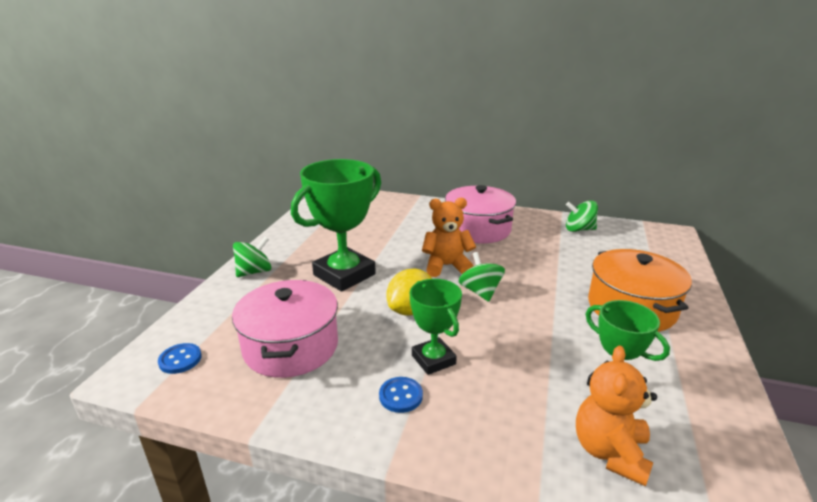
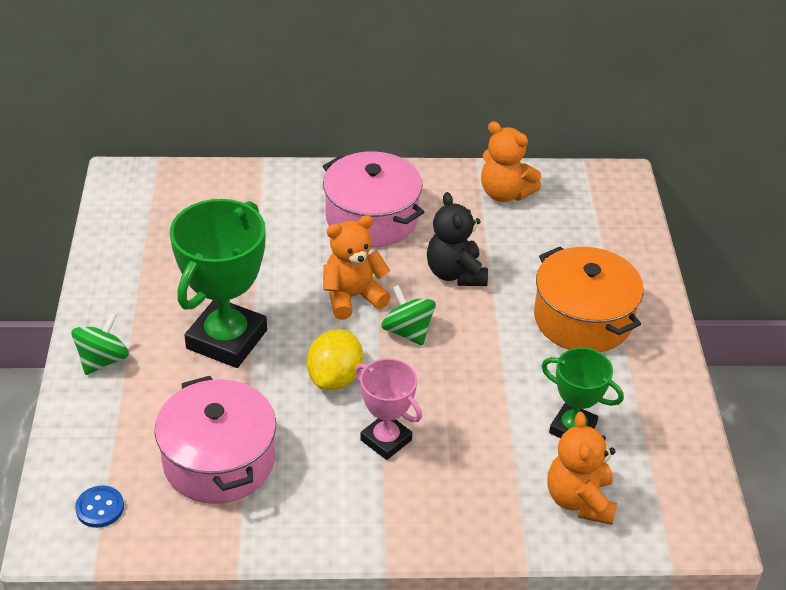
camera: 20 degrees left, 15 degrees up
(400, 396) = (368, 491): blue button -> none
(433, 360) = (386, 440): green trophy -> pink trophy
(529, 265) = (455, 273): none -> black teddy bear
(579, 229) = (505, 193): green spinning top -> orange teddy bear

